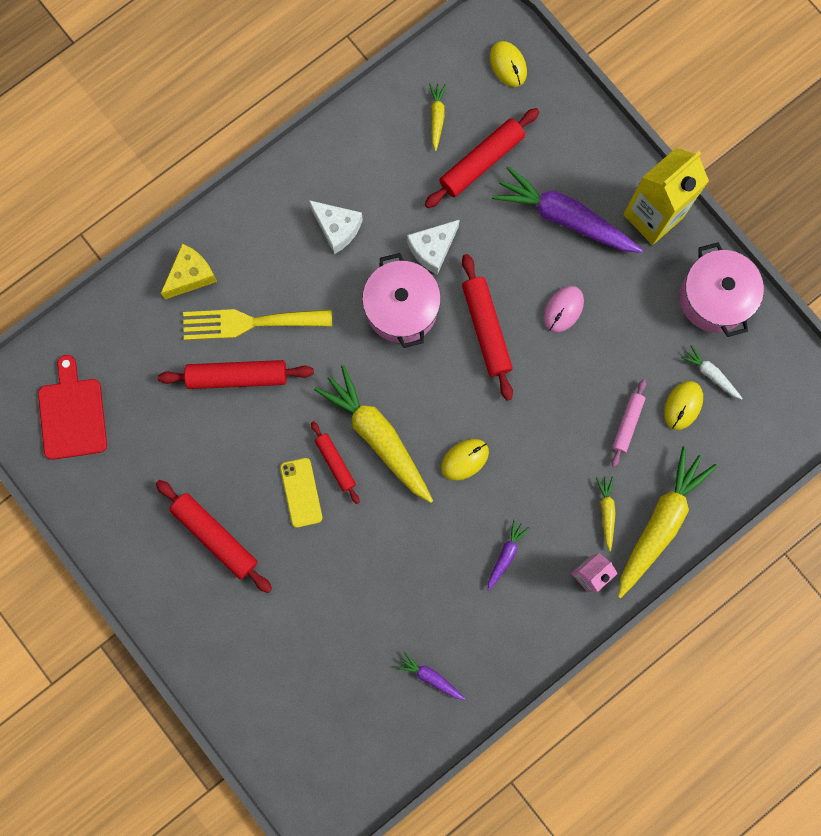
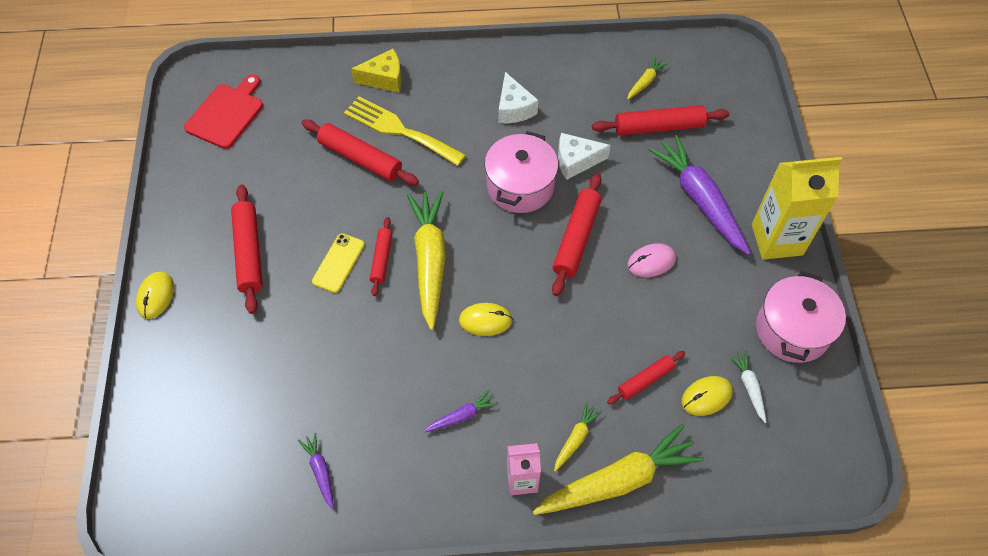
camera: 35 degrees right, 20 degrees down
(508, 65) = (726, 79): yellow mouse -> yellow mouse (156, 296)
(627, 424) = (645, 380): pink rolling pin -> red rolling pin

